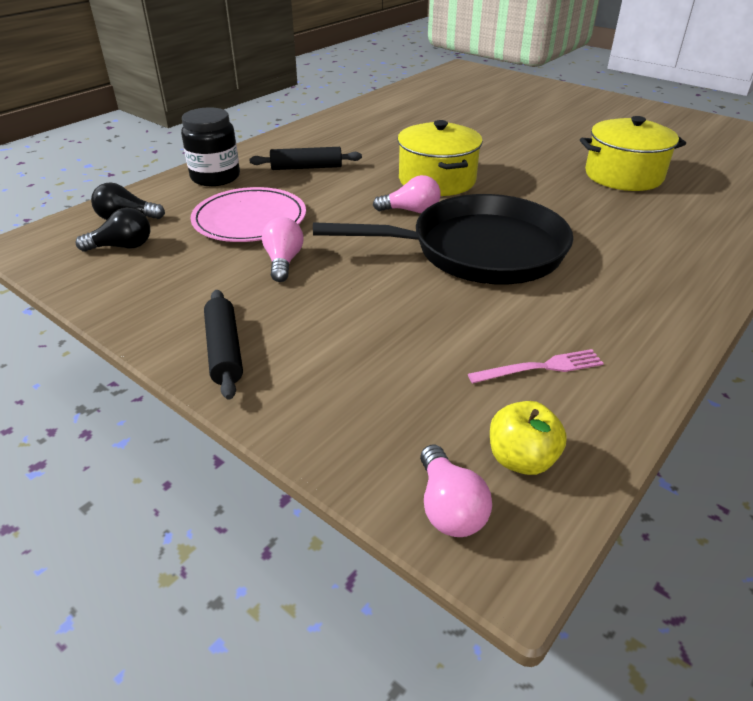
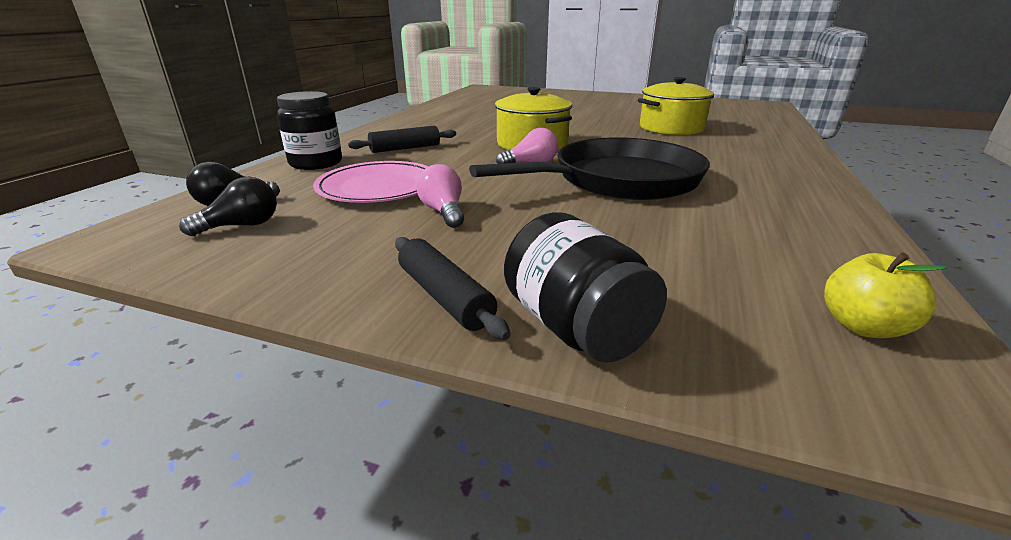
camera: 20 degrees left, 10 degrees down
(296, 401) = (576, 328): none -> black jar
(449, 507) = (863, 394): pink light bulb -> none
(540, 368) = (775, 249): pink fork -> none

